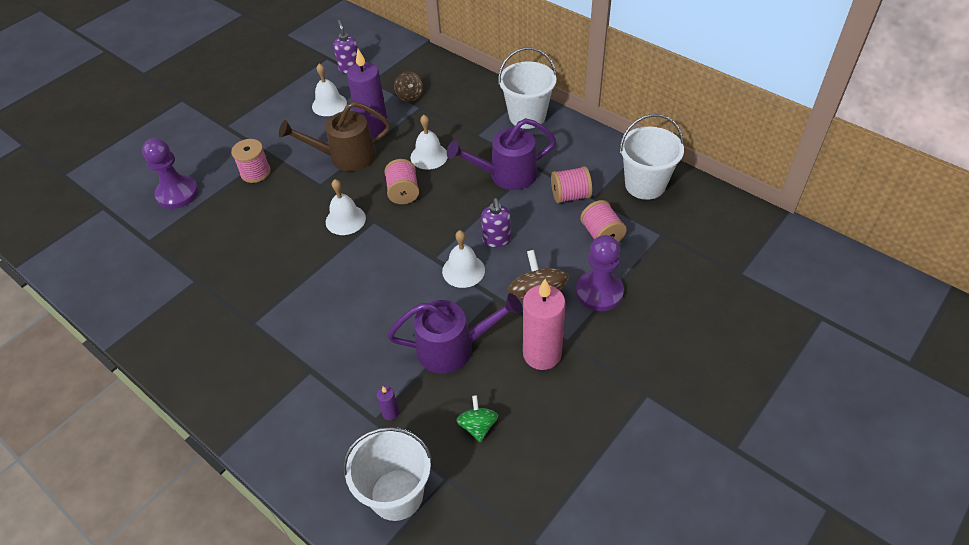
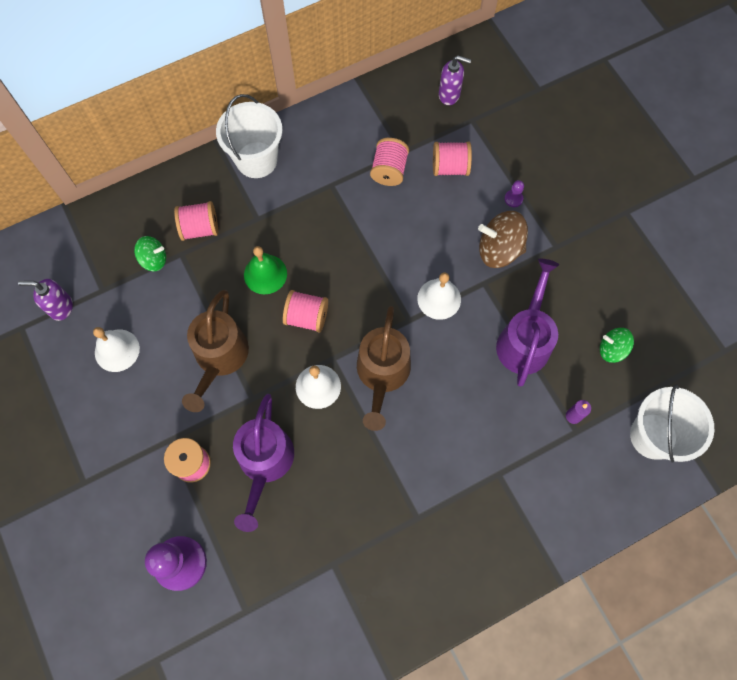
camera: 70 degrees left, 20 degrees up
(372, 256) = (382, 375): none -> brown watering can
(373, 129) = (189, 315): purple candle -> none
(409, 96) = (154, 259): brown spinning top -> green spinning top
(429, 156) = (265, 274): white bell -> green bell
(448, 109) = (200, 228): none -> pink spool
(496, 239) = (414, 255): purple soap dispenser -> purple soap dispenser (449, 95)
(506, 175) = (332, 213): purple watering can -> purple watering can (264, 464)
(542, 354) = (560, 271): pink candle -> none
(599, 292) = (513, 199): purple pawn -> purple pawn, size x0.42
(645, 185) = (406, 105): white bucket -> none

